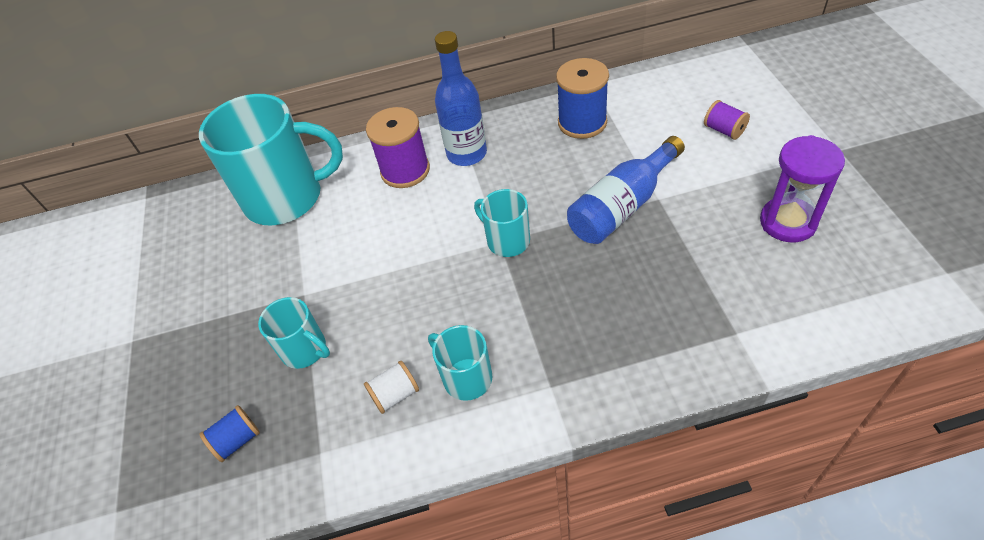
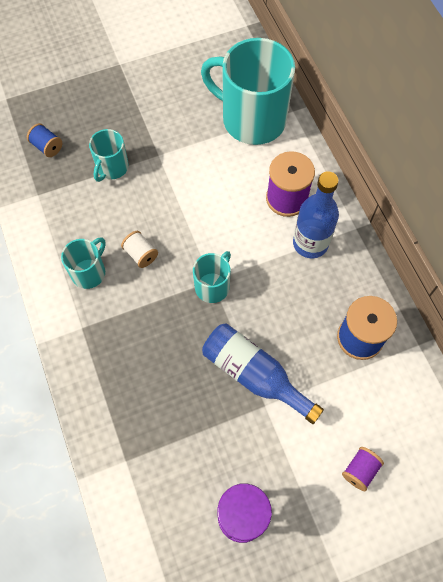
camera: 75 degrees right, 15 degrees up
(286, 197) = (252, 119): turquoise mug -> turquoise mug turned 135 degrees clockwise
(395, 394) = (77, 230): white spool -> white spool (141, 254)

